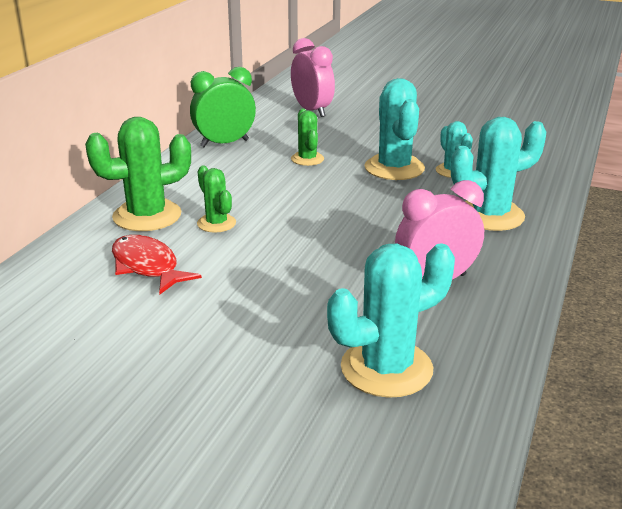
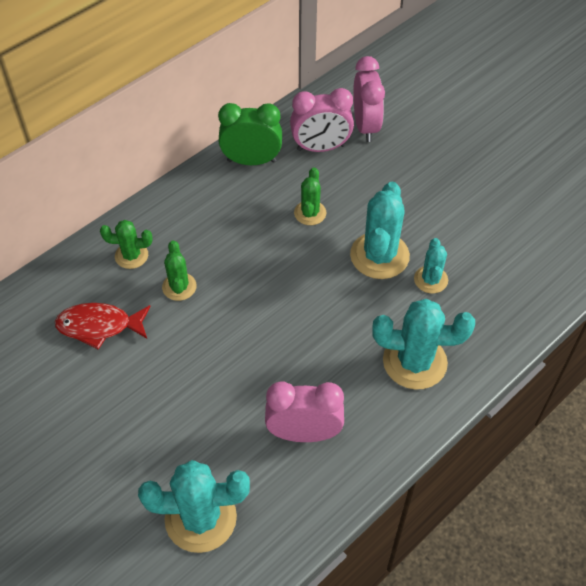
camera: 25 degrees right, 25 degrees up
(147, 216) = (131, 255): green cactus -> green cactus, size x0.57
(147, 266) = (99, 326): red fish -> red fish turned 75 degrees counterclockwise
(283, 126) = (321, 148): none -> pink clock

